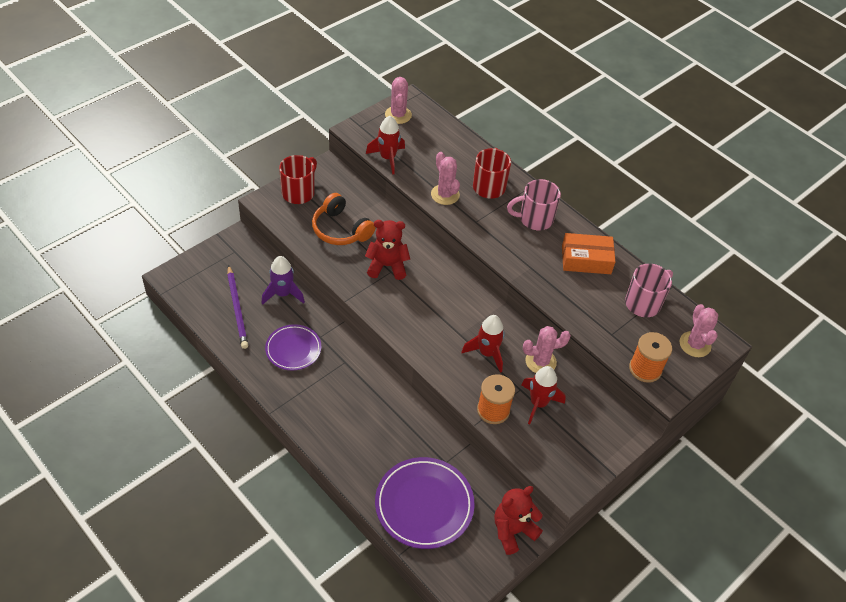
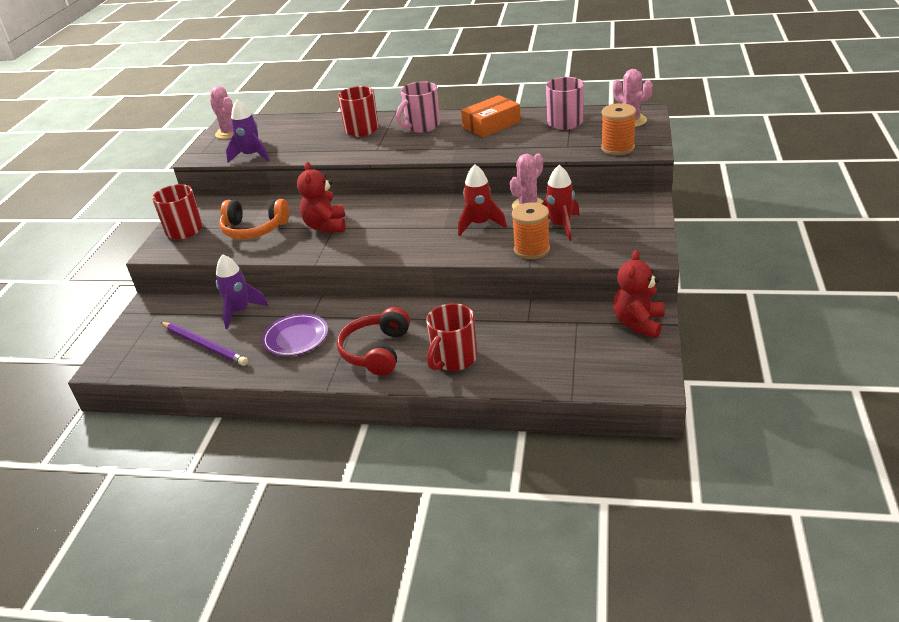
camera: 30 degrees left, 15 degrees down
(328, 405) = (377, 351): none -> red headphones
(366, 454) = (453, 359): none -> red mug
(387, 158) = (252, 156): red rocket -> purple rocket
(387, 266) = (326, 226): red teddy bear -> red teddy bear turned 60 degrees counterclockwise
(424, 505) = (547, 356): purple plate -> none
(445, 195) = (330, 149): pink cactus -> none

